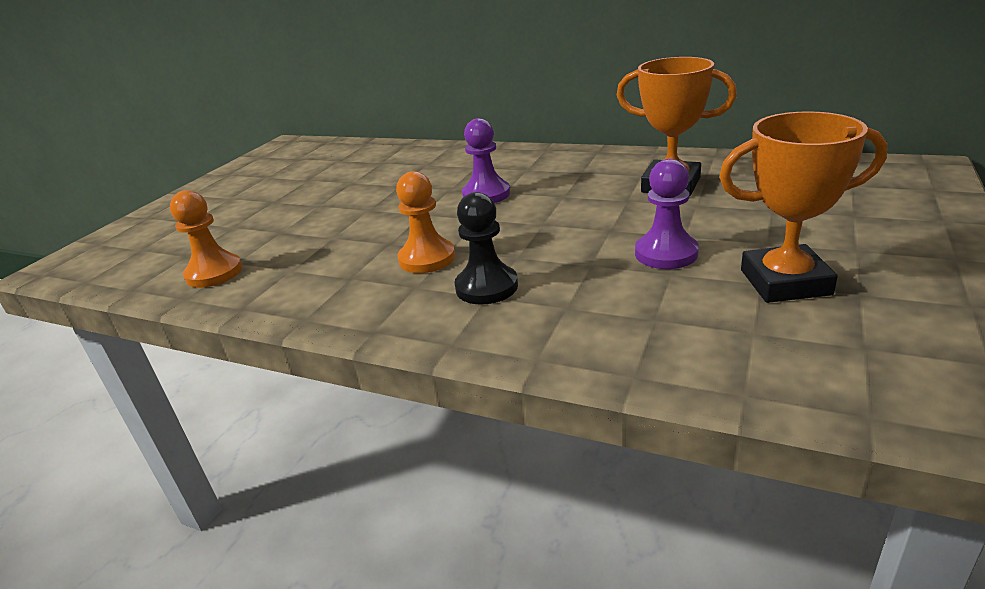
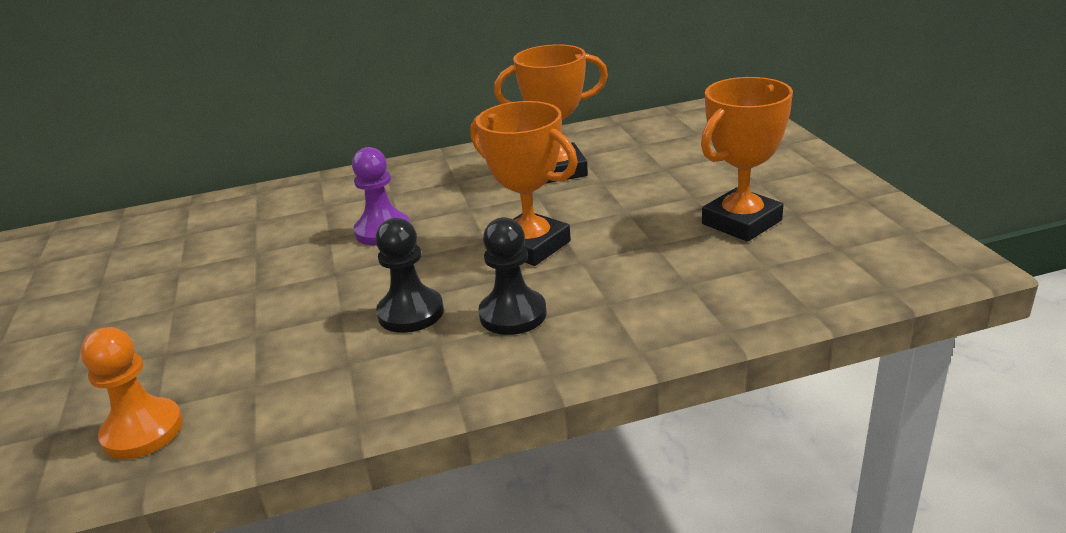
camera: 40 degrees left, 0 degrees up
(427, 258) = (411, 313): orange pawn -> black pawn
(569, 239) = (531, 246): none -> orange trophy
(666, 253) = (630, 230): purple pawn -> none

